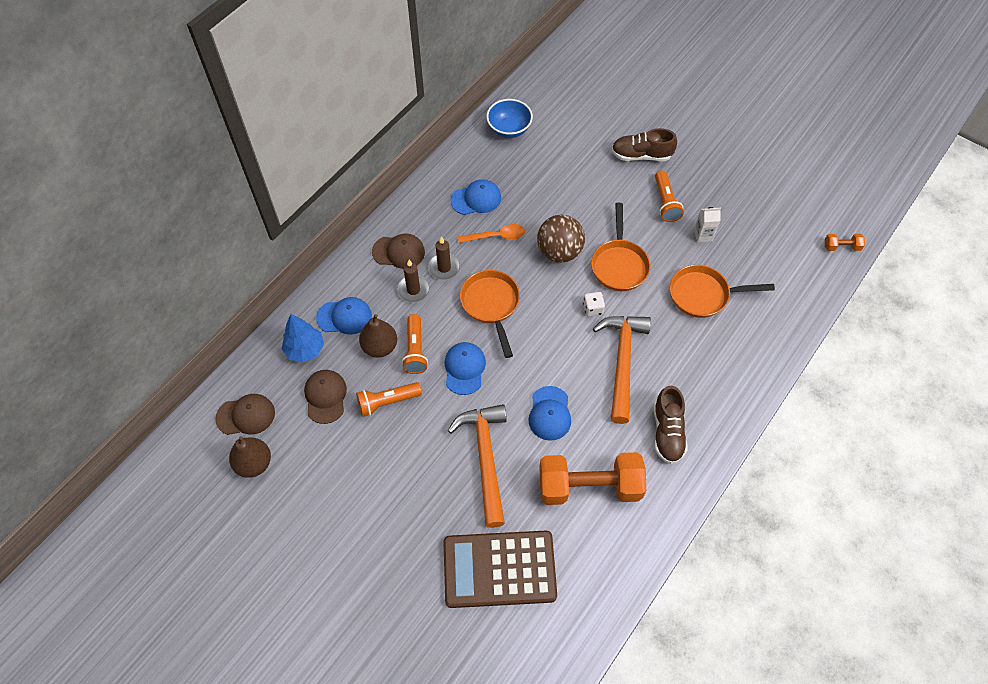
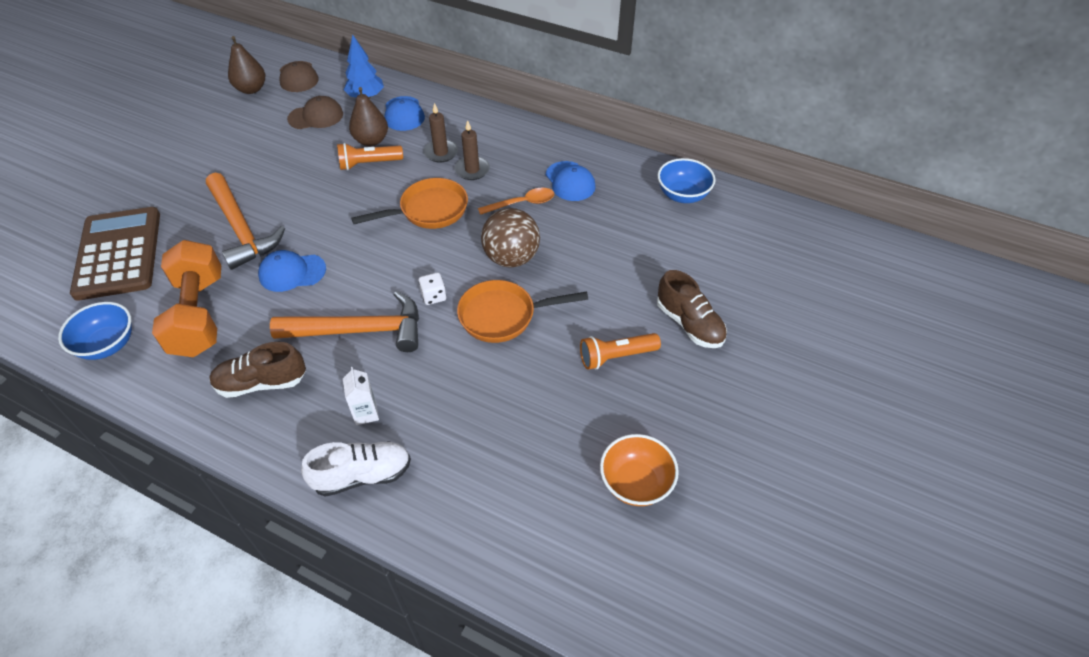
camera: 80 degrees right, 10 degrees down
(387, 402) = (309, 154): orange flashlight -> none
(399, 252) = (486, 136): brown cap -> none
(464, 369) = (347, 201): blue cap -> none
(485, 459) = (241, 229): orange hammer -> orange hammer turned 75 degrees clockwise
(496, 236) = (522, 203): orange spoon -> orange spoon turned 90 degrees counterclockwise
(614, 559) = (108, 345): none -> blue bowl
(641, 155) = (689, 324): brown shoe -> brown shoe turned 150 degrees clockwise
(703, 235) = (570, 403): white carton -> white carton (366, 413)
(703, 295) = (469, 410): orange pan -> none
(753, 363) = (362, 475): none -> white shoe
(765, 211) = (636, 483): none -> orange bowl
(841, 247) = (592, 602): orange dumbbell -> none

